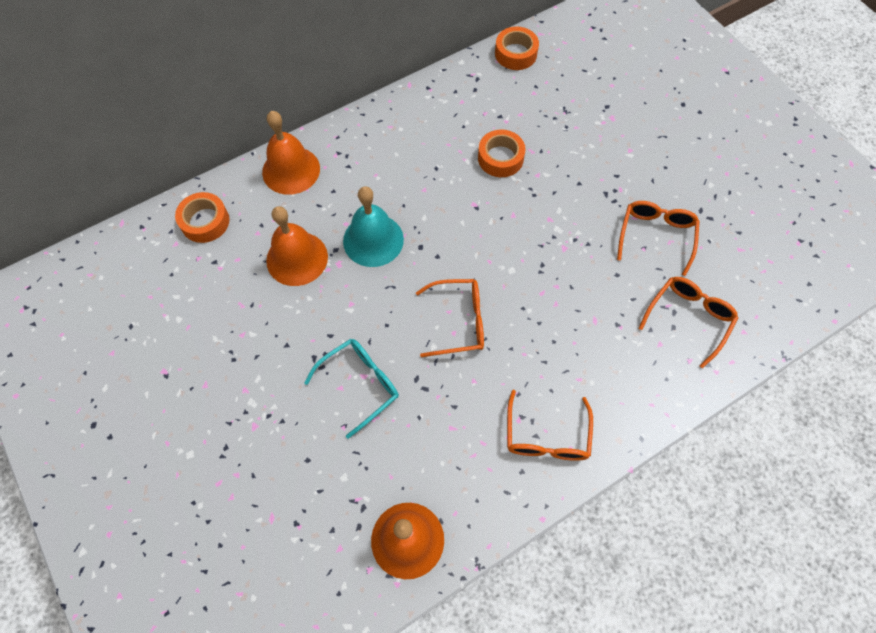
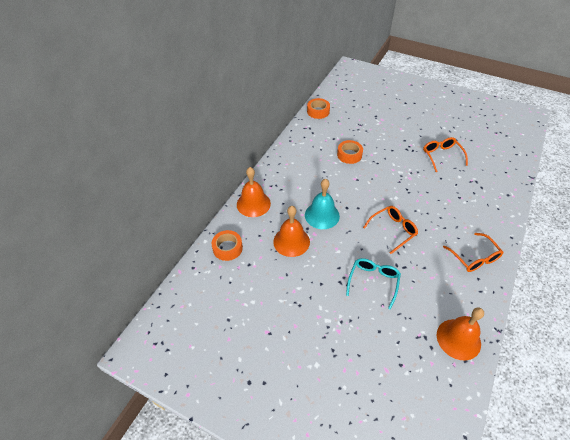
camera: 30 degrees left, 15 degrees down
(689, 318) = (484, 181): orange glasses -> none

